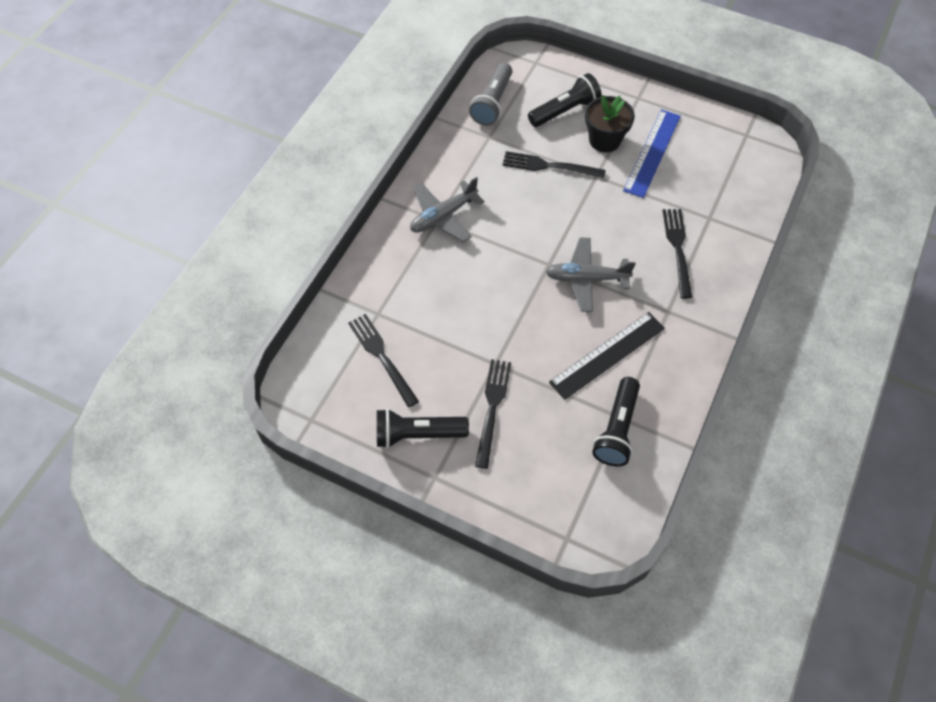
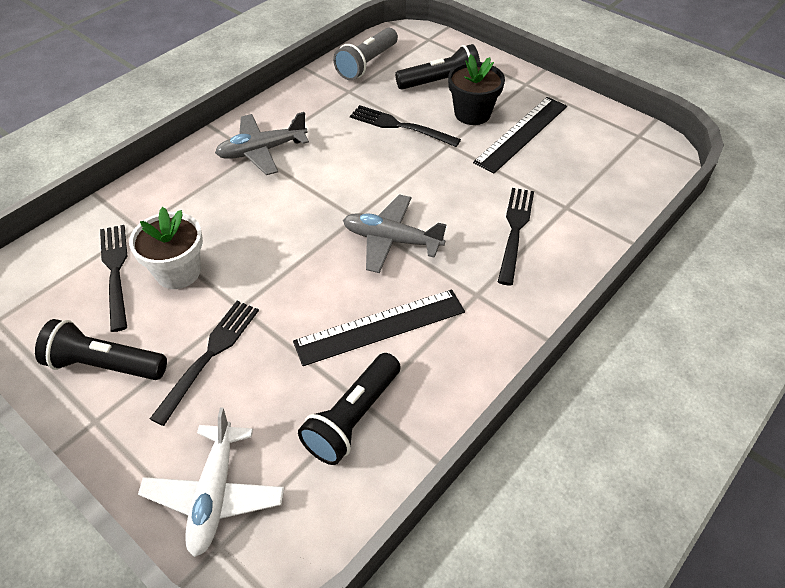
camera: 15 degrees right, 10 degrees down
(432, 345) = (178, 272): none -> white flower pot
(547, 506) = (215, 494): none -> white plane
(652, 153) = (522, 134): blue ruler -> black ruler

